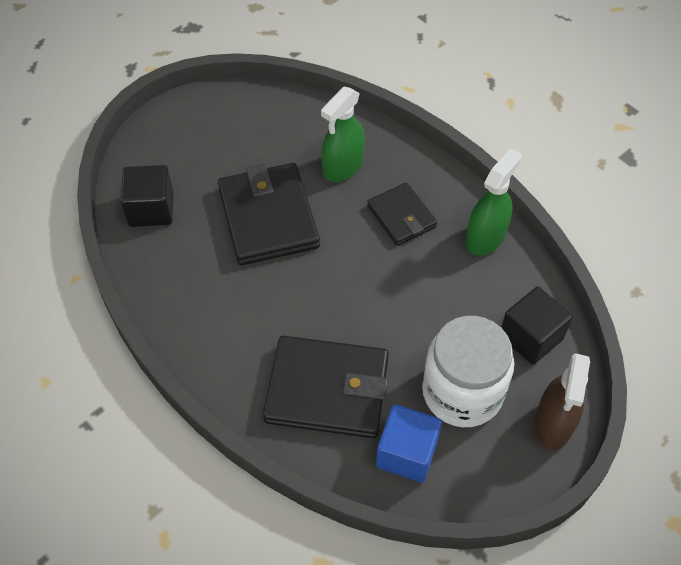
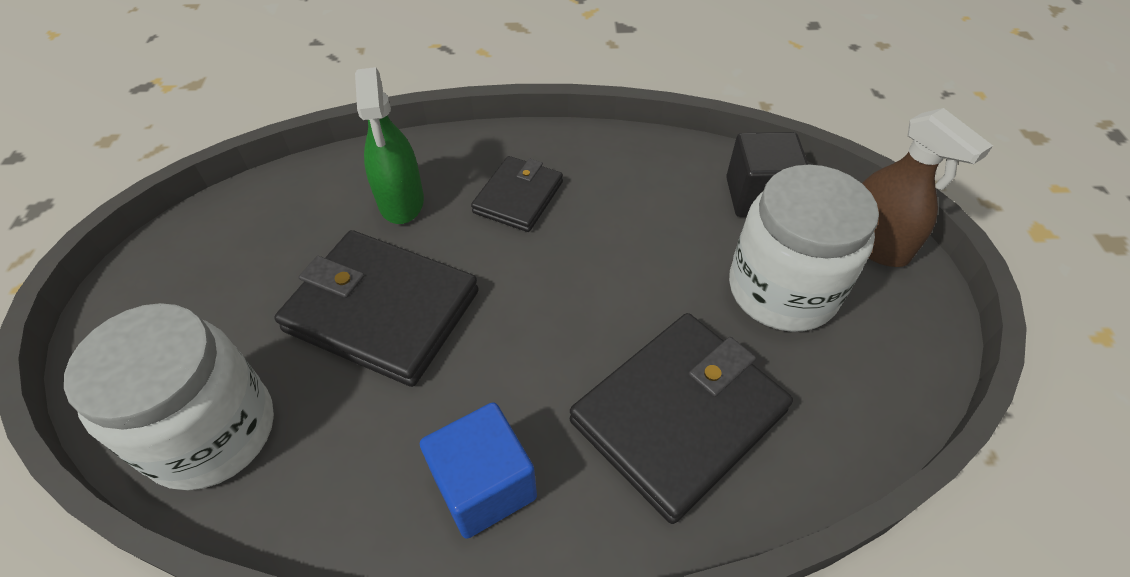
camera: 50 degrees left, 5 degrees down
(151, 209) = (212, 431): black cube -> white jar
(401, 216) = (518, 197): black wallet -> black wallet turned 75 degrees counterclockwise
(407, 453) = (827, 393): blue cube -> blue cube (484, 485)
(485, 237) = (612, 154): green spray bottle -> none

